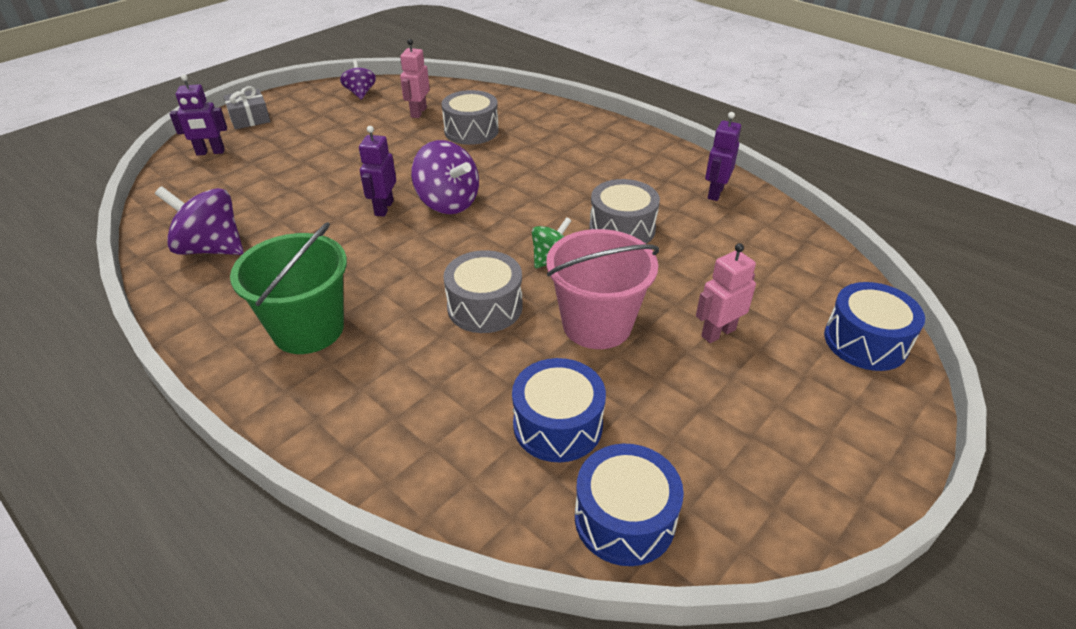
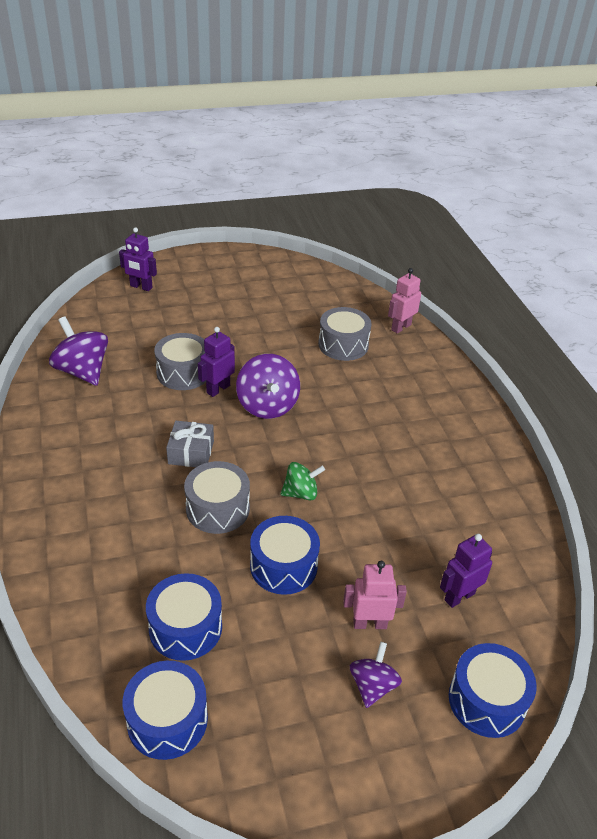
camera: 30 degrees right, 0 degrees up
(249, 118) = (189, 265): grey gift -> grey gift (191, 452)
(308, 329) = (92, 466): green bucket -> none
(360, 93) = (287, 272): purple spinning top -> purple spinning top (372, 686)
(418, 112) = (316, 309): pink robot -> pink robot (401, 327)
(597, 324) = (283, 566): pink bucket -> blue drum
(622, 228) = (381, 493): grey drum -> grey drum (183, 373)
(715, 193) = (496, 497): purple robot -> purple robot (459, 596)

